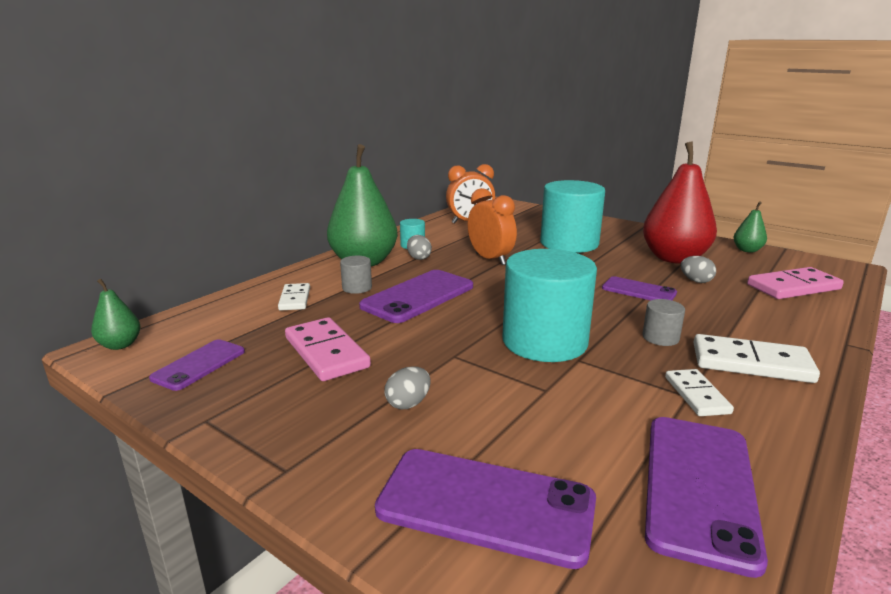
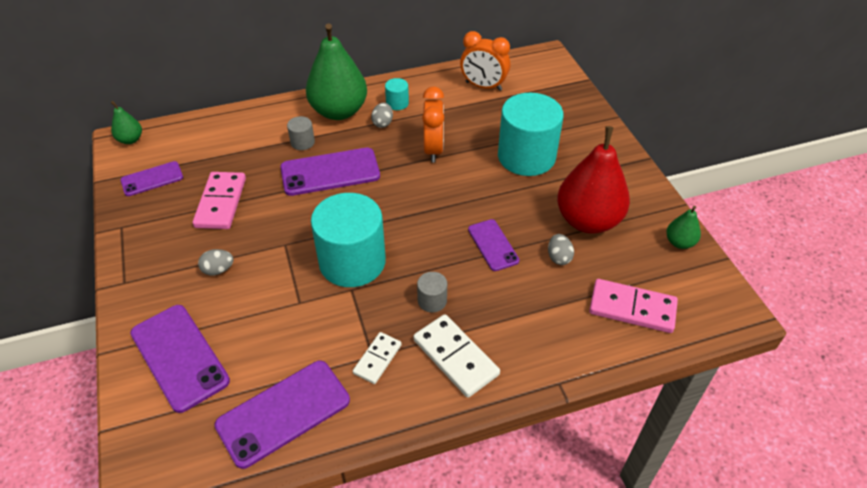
camera: 35 degrees right, 25 degrees up
(295, 299) = (254, 137): white domino -> none

